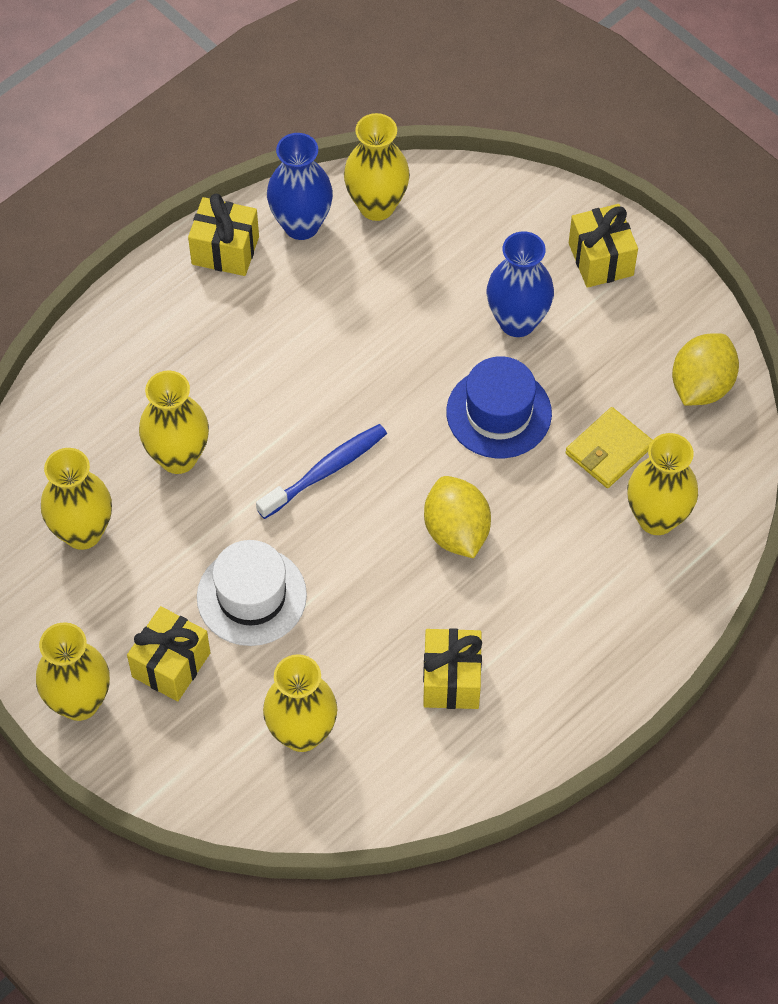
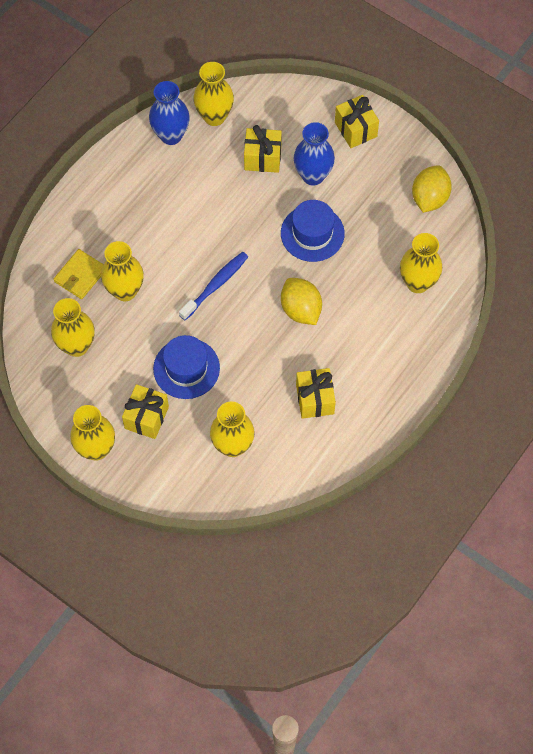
camera: 10 degrees left, 5 degrees up
(225, 250) = (128, 158): yellow gift -> yellow gift (262, 158)
(251, 596) = (186, 368): white hat -> blue hat
(609, 450) = (382, 246): yellow wallet -> yellow wallet (80, 275)

